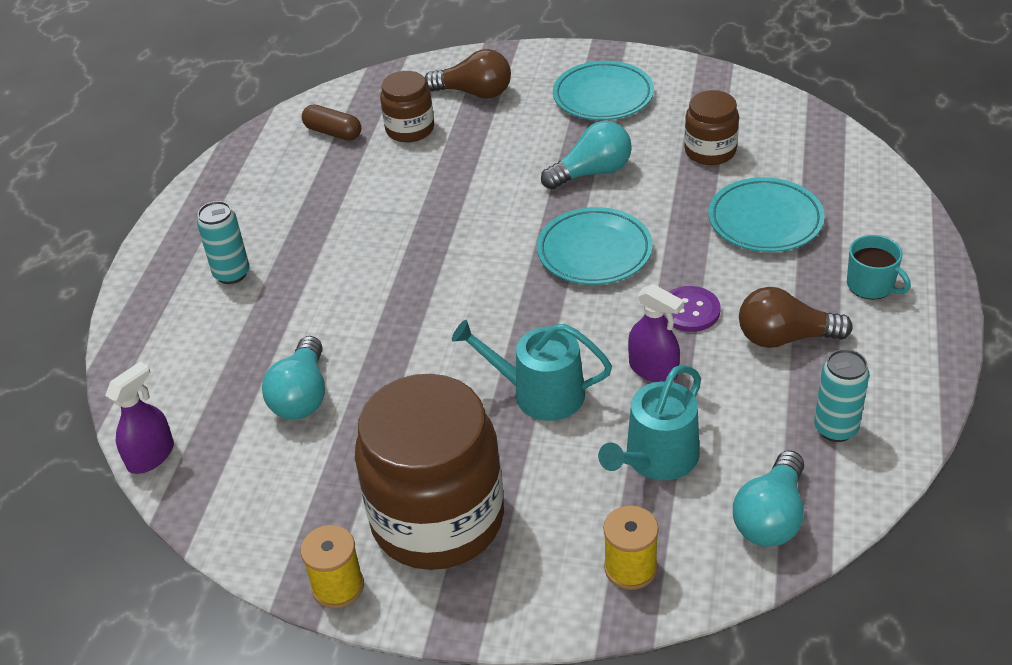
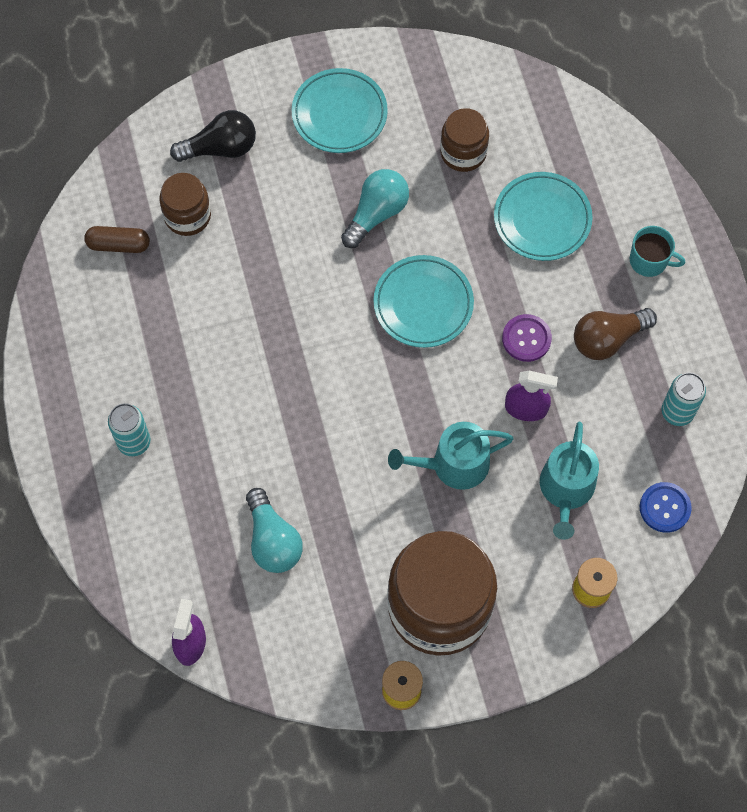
camera: 30 degrees left, 25 degrees up
(475, 93) = (220, 148): brown light bulb -> black light bulb
(771, 517) = (665, 508): turquoise light bulb -> blue button

